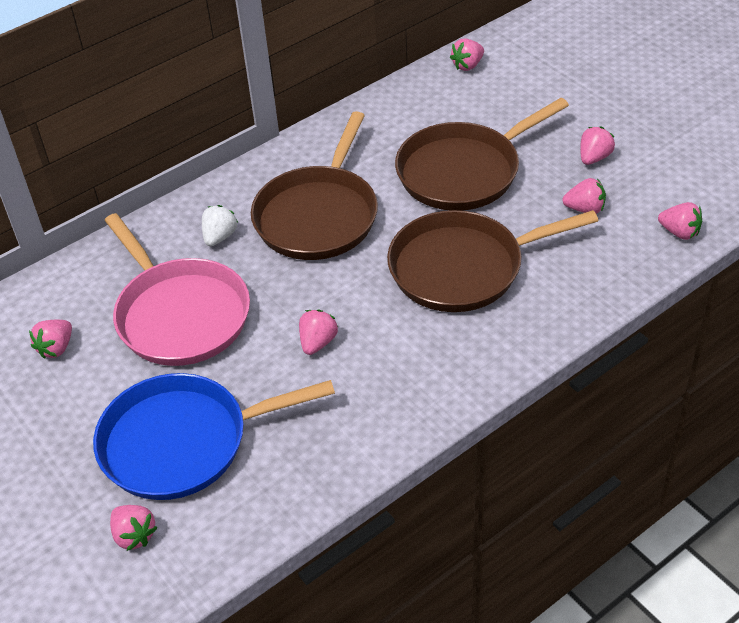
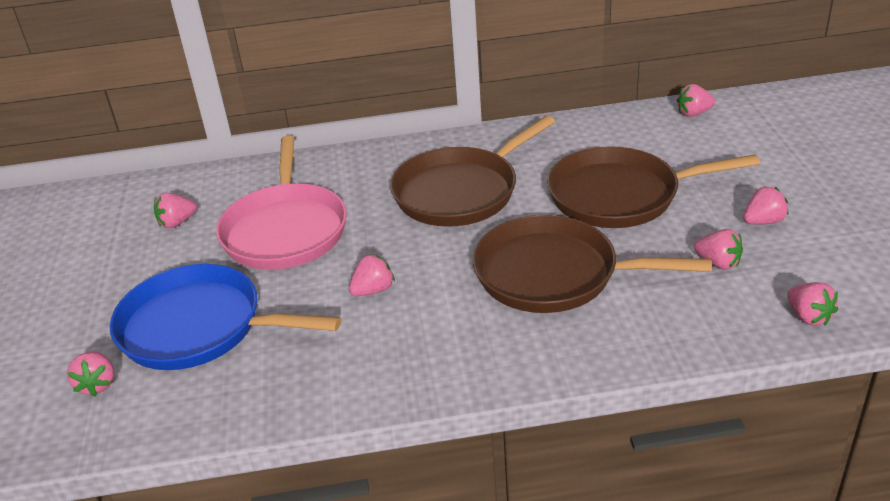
camera: 30 degrees right, 10 degrees down
(220, 237) = (367, 183): white strawberry -> none

